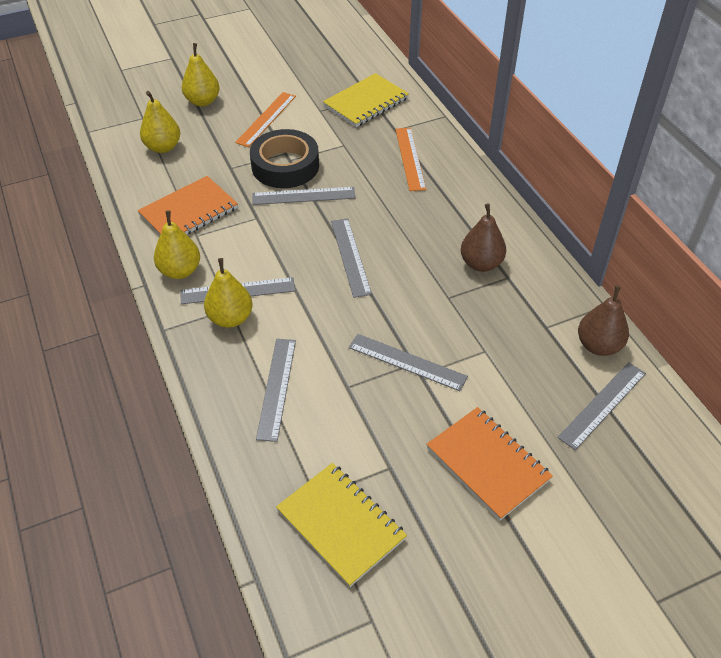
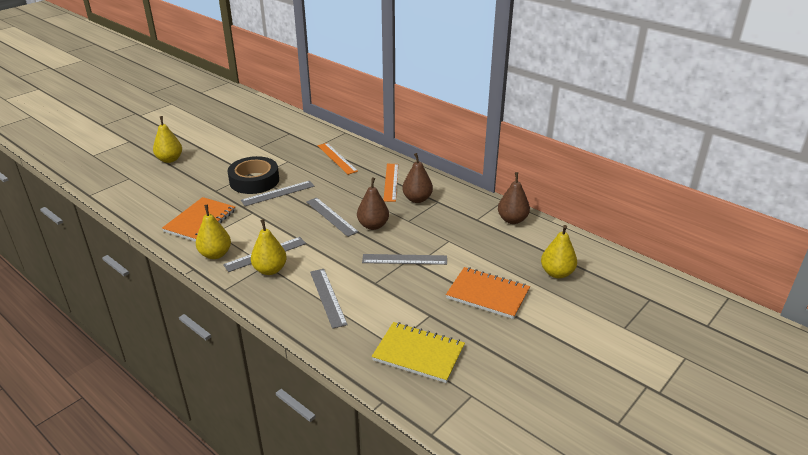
camera: 25 degrees left, 15 degrees down
(163, 147) = (156, 191): yellow pear -> yellow pear (557, 273)
(266, 119) = (224, 159): orange ruler -> orange ruler (391, 182)
(366, 102) = (288, 136): yellow notebook -> none
(396, 290) = (373, 225): none -> brown pear
(602, 405) = (533, 246): grey ruler -> none

